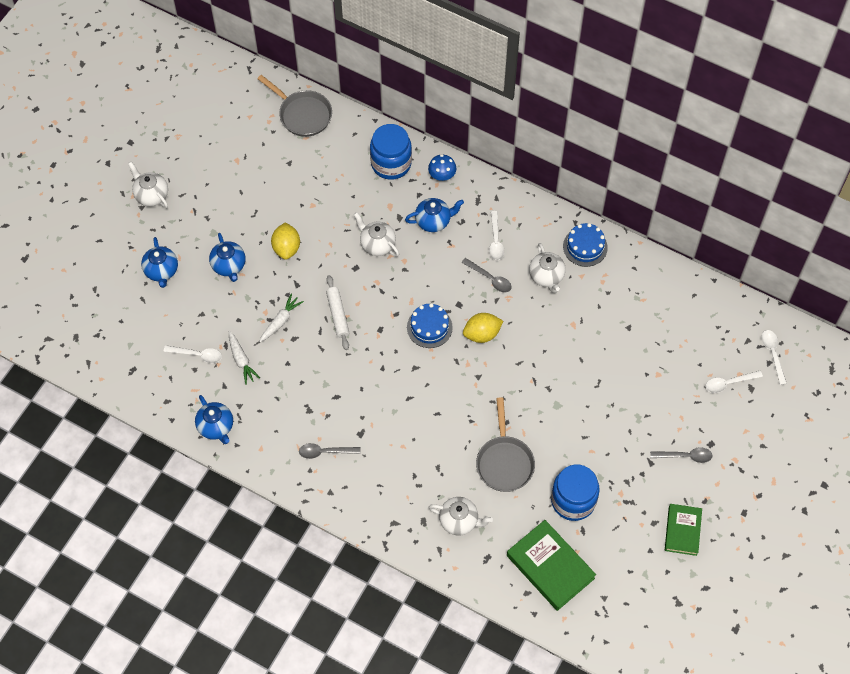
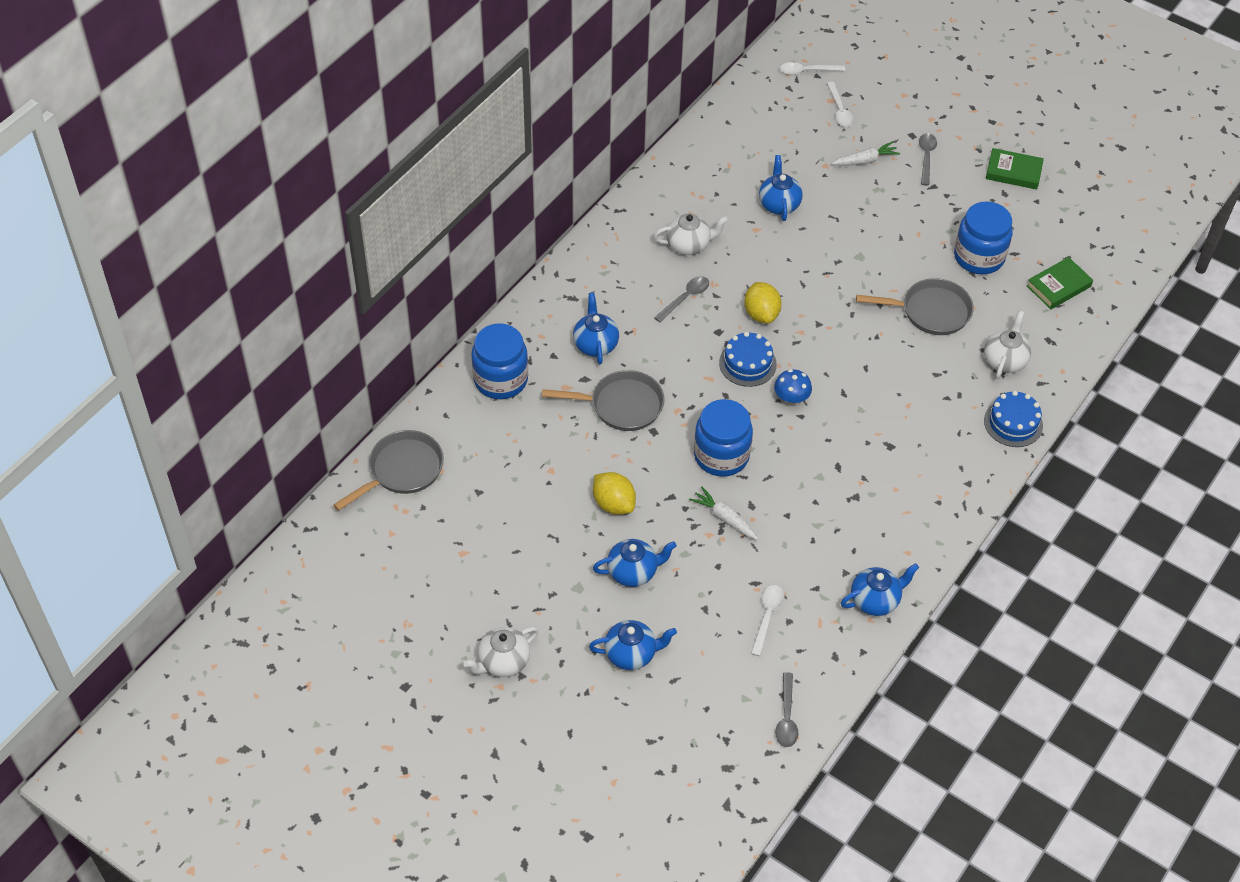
camera: 85 degrees left, 10 degrees down
(241, 360) = (779, 566): white carrot -> white carrot (865, 160)
(286, 248) = (613, 504): yellow lemon -> yellow lemon turned 45 degrees clockwise
(325, 452) = (914, 484): grey spoon -> grey spoon (786, 717)
(337, 315) = (721, 456): white rolling pin -> blue jar
(377, 244) = (621, 405): white teapot -> grey pan
(442, 175) = (528, 329): blue mushroom -> blue mushroom (791, 398)
(495, 240) = (632, 287): white spoon -> none
(550, 567) = (1058, 286): green book -> green book, size x0.64
(585, 247) = (652, 206): blue cake -> blue cake (1013, 423)
(605, 340) = (779, 204): none -> blue teapot

